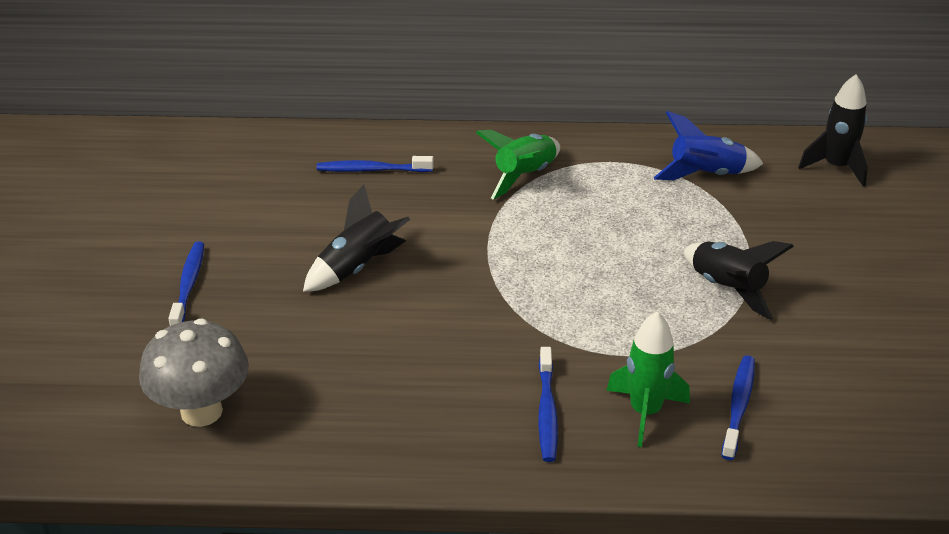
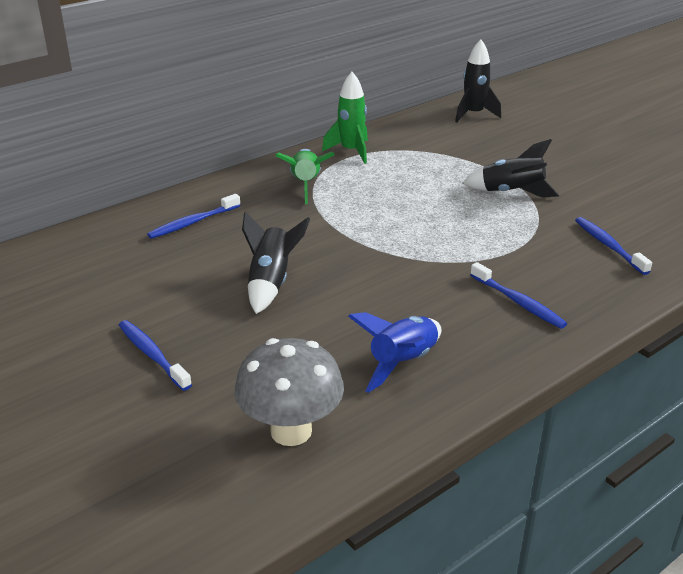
camera: 40 degrees left, 5 degrees down
(645, 412) = (569, 274): green rocket -> green rocket (351, 151)
(706, 175) = (412, 143): blue rocket -> blue rocket (403, 363)

